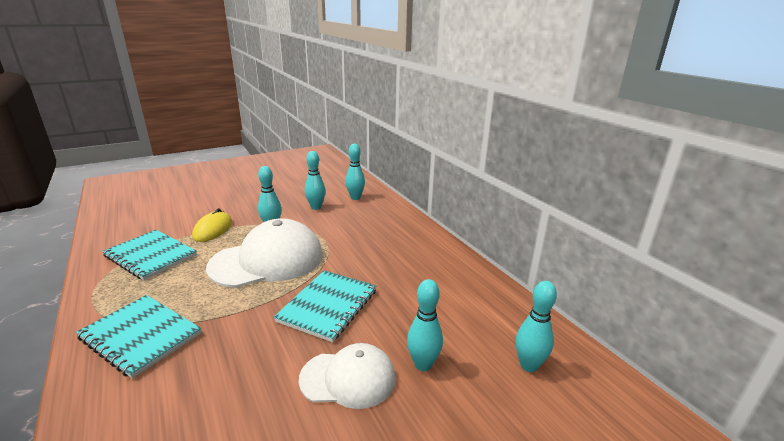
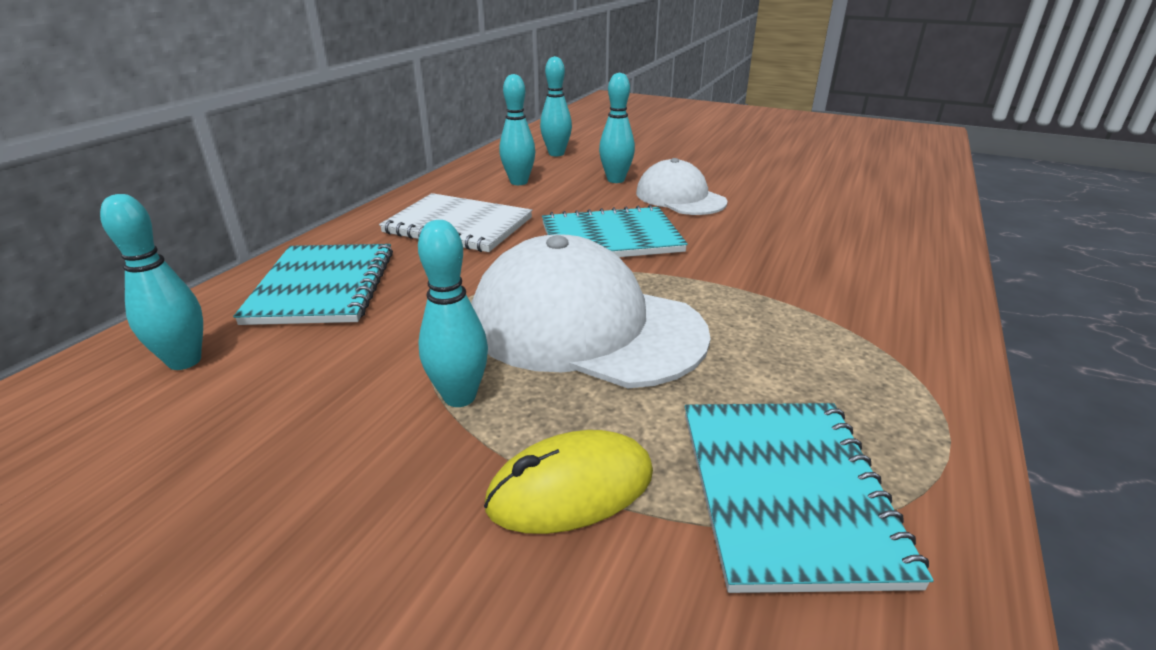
camera: 125 degrees left, 5 degrees up
(140, 336) = (862, 319): turquoise notebook -> turquoise notebook (323, 286)
(316, 207) = (290, 391): turquoise bowling pin -> turquoise bowling pin (519, 182)
(406, 265) = (458, 226): none -> white notebook

